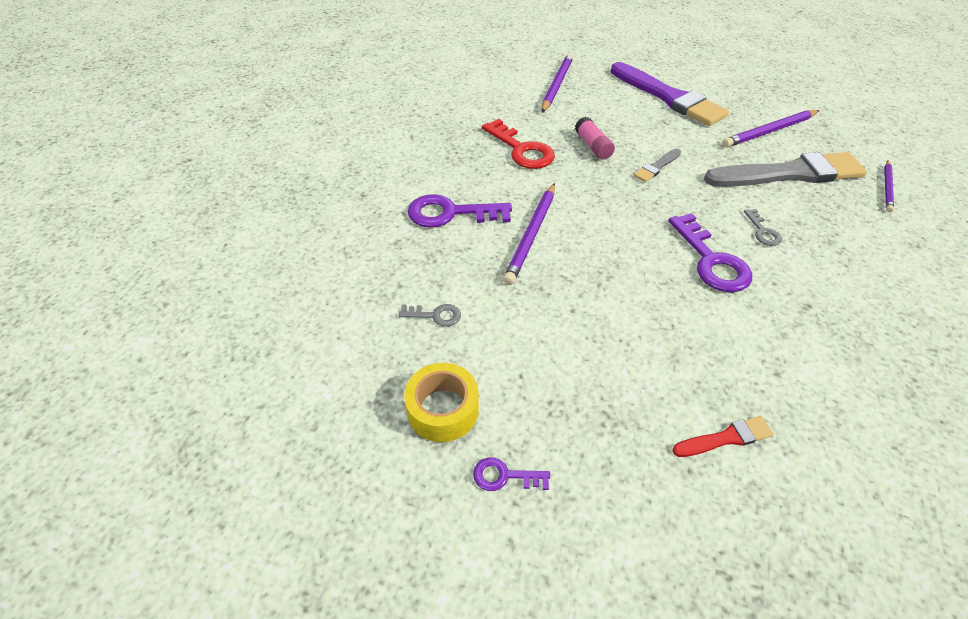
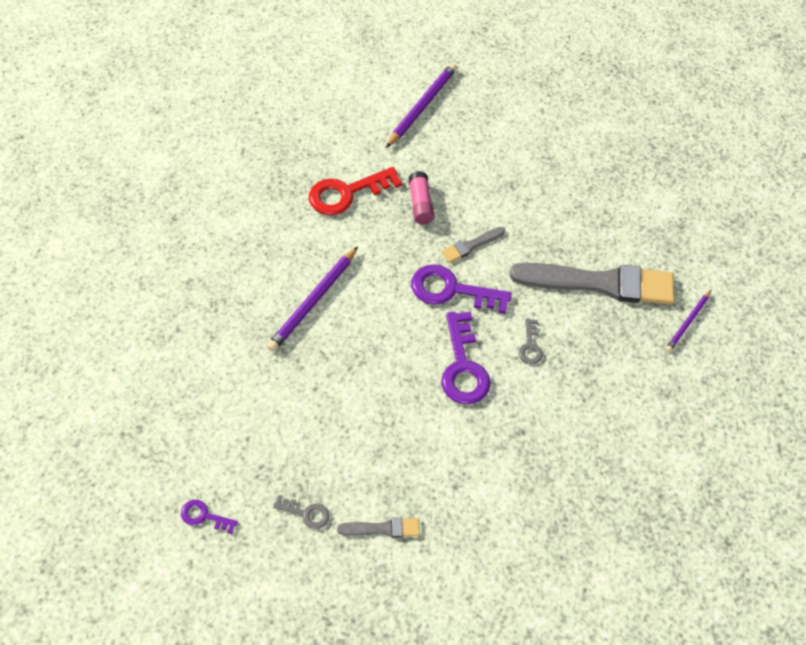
camera: 10 degrees right, 10 degrees up
(435, 315) = (199, 367): grey key -> grey key (306, 513)
(443, 409) = (177, 453): yellow tape -> none
(450, 213) = (248, 259): purple key -> purple key (451, 290)
(521, 150) = (346, 193): red key -> red key turned 90 degrees clockwise
(668, 97) = (535, 150): purple brush -> none
(725, 438) = (382, 528): red brush -> grey brush
(769, 131) = (616, 223): purple pencil -> none

